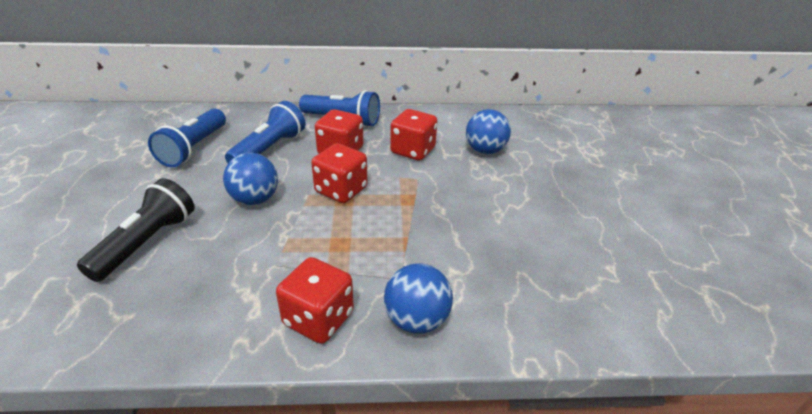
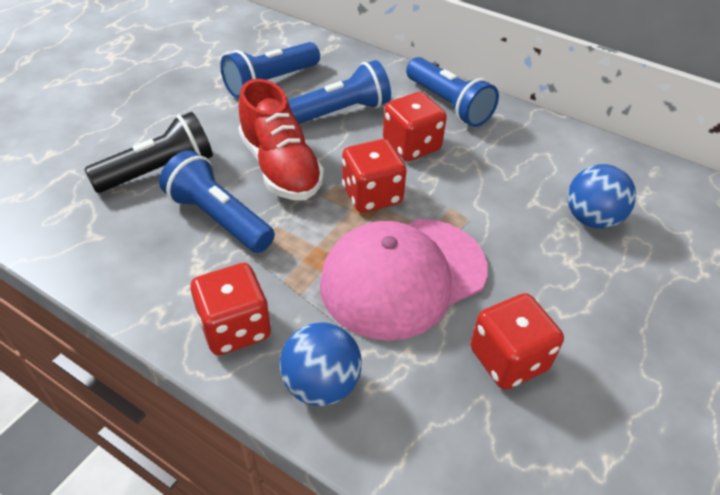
camera: 35 degrees right, 10 degrees up
(235, 253) = (219, 218): none -> blue flashlight
(255, 199) = (280, 167): blue ball -> red shoe
(408, 228) = (403, 276): none -> pink cap
(413, 151) = (496, 180): red dice -> red dice (508, 359)

